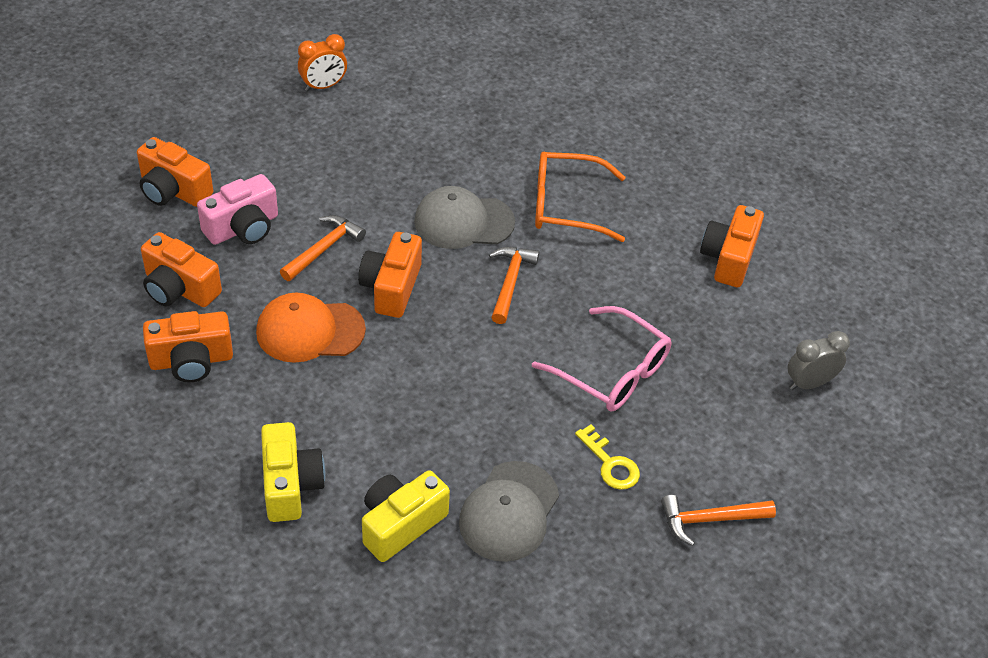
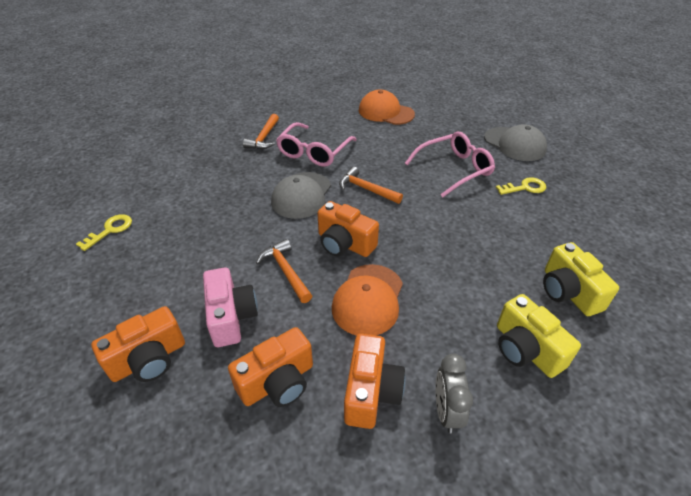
camera: 65 degrees left, 5 degrees down
(290, 484) = (525, 349): yellow camera -> yellow camera turned 135 degrees counterclockwise
(323, 86) = (110, 230): orange clock -> yellow key
(509, 511) = (559, 237): grey cap -> grey cap (514, 144)
(566, 205) = (314, 152): orange glasses -> pink glasses
(710, 520) = (568, 165): orange hammer -> orange hammer (264, 138)
(728, 258) = (386, 112): orange camera -> orange cap
(809, 383) = (480, 113): grey clock -> grey clock (446, 411)

